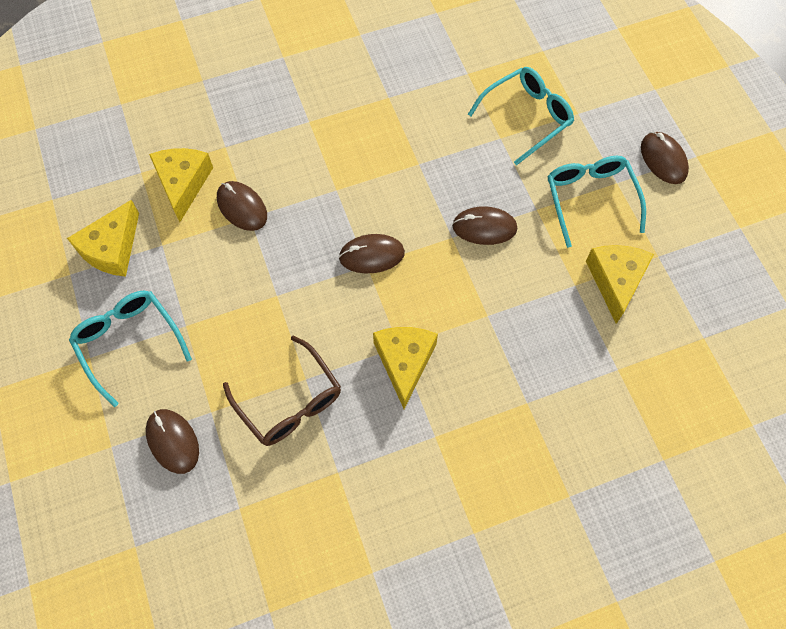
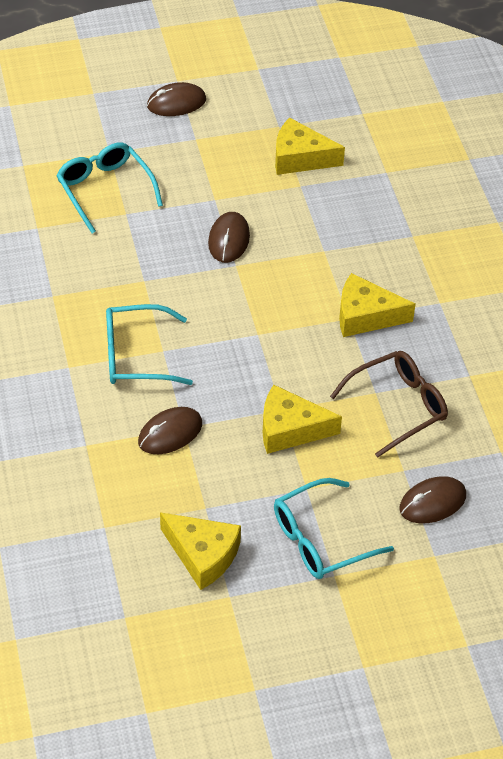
camera: 85 degrees left, 15 degrees down
(183, 183) = (128, 486): yellow cheese -> yellow cheese (290, 429)
(371, 255) = (246, 329): brown mouse -> none
(590, 198) = (210, 160): turquoise glasses -> turquoise glasses (136, 355)

